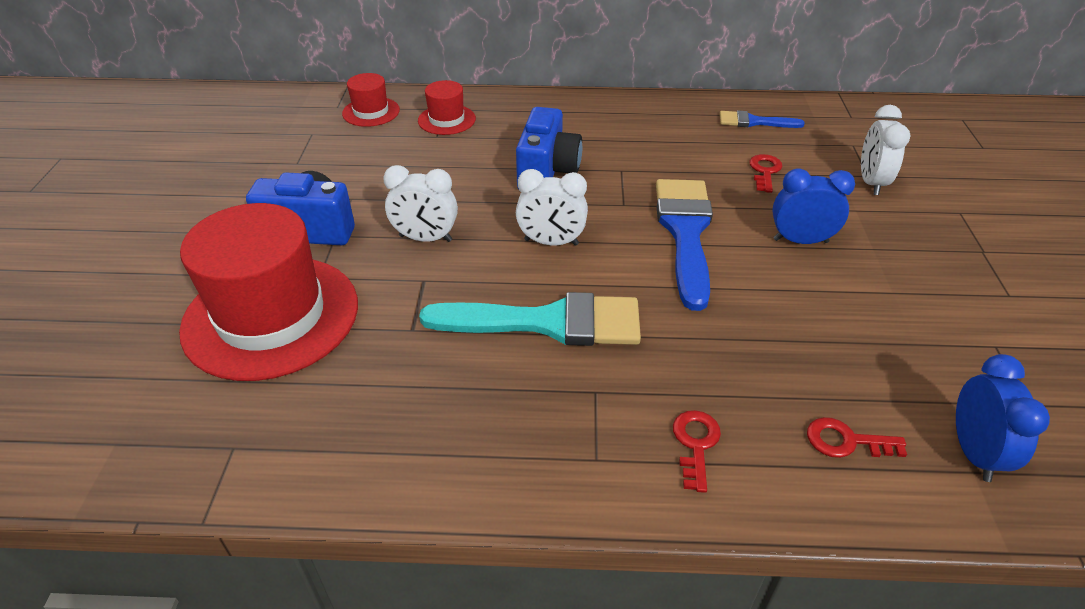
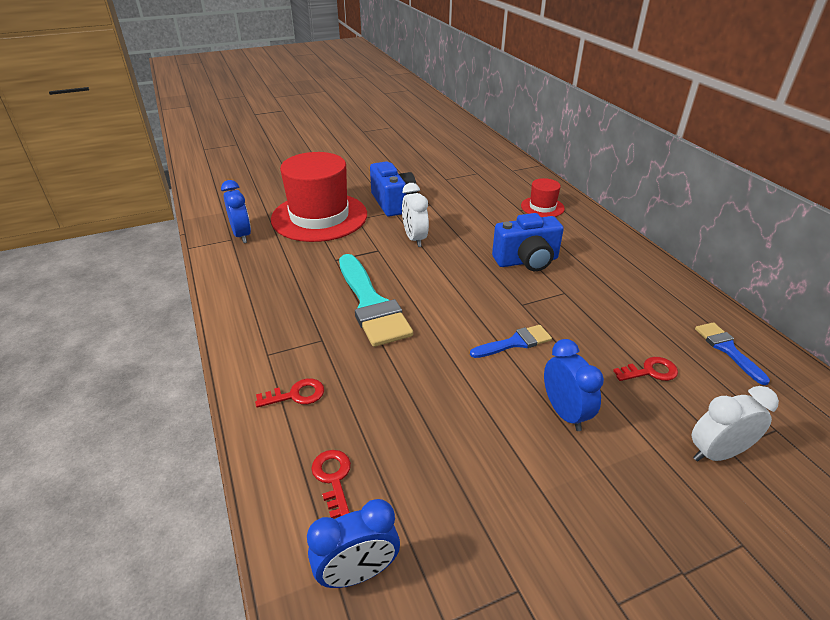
camera: 65 degrees right, 5 degrees down
(235, 429) = (242, 235): none -> blue clock
(371, 112) = (519, 181): red hat -> none
(551, 242) = (450, 284): white clock -> none
(685, 233) = (515, 343): blue brush -> blue brush, size x0.52

